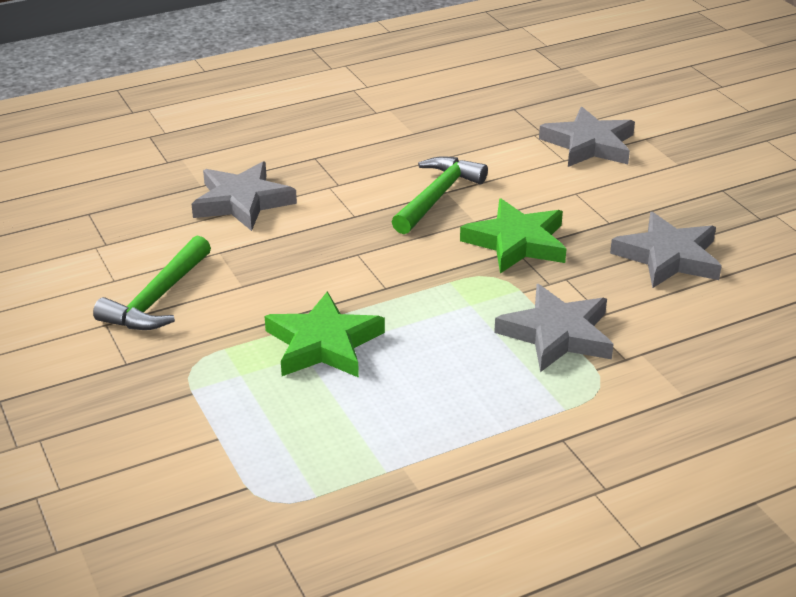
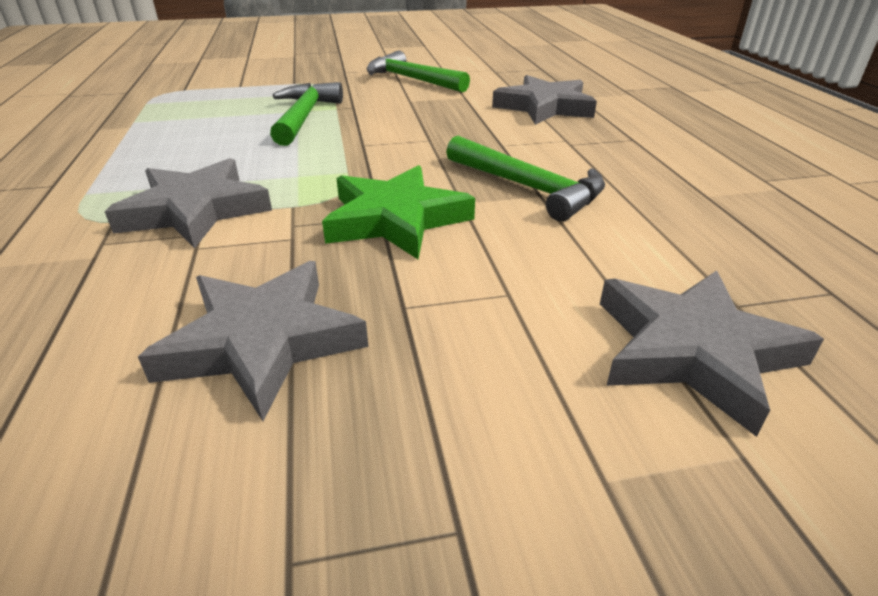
camera: 105 degrees right, 0 degrees up
(323, 344) = (304, 117): green star -> green hammer

